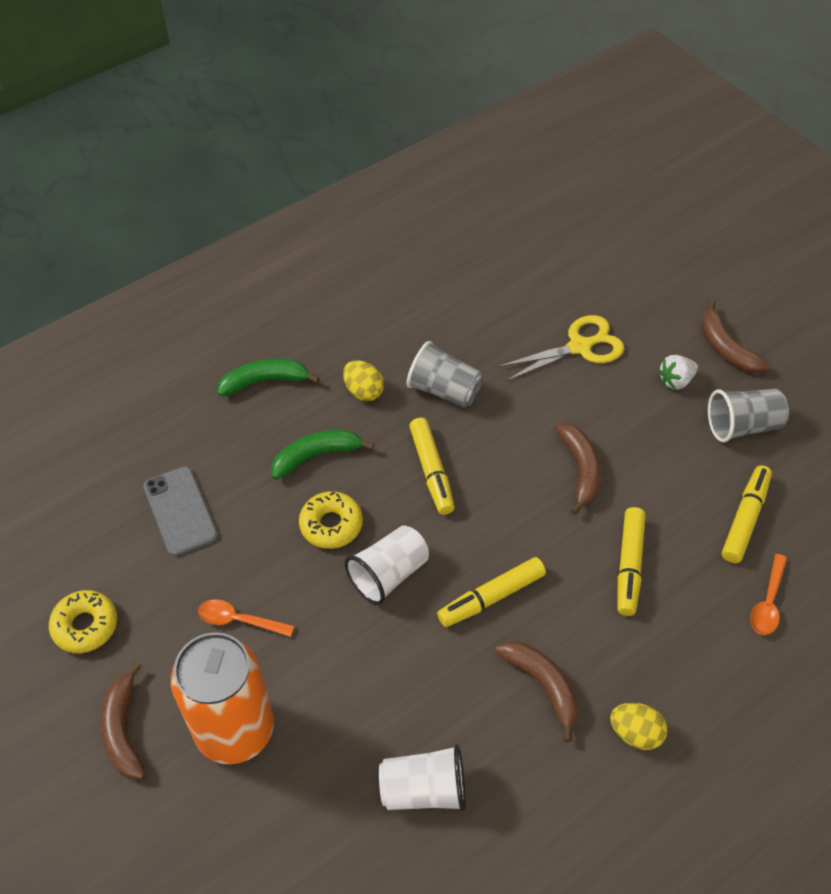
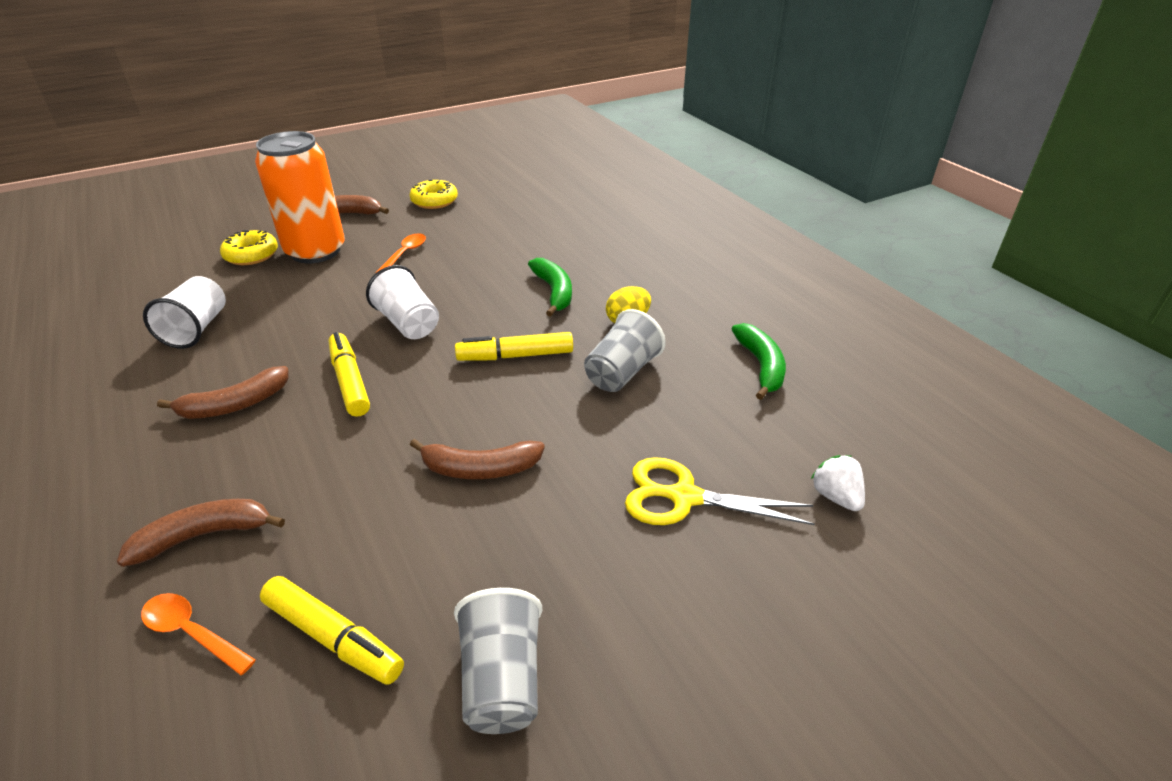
camera: 95 degrees right, 15 degrees down
(180, 511) = (517, 232): grey phone -> none
(265, 381) = (647, 269): green banana -> green banana (761, 366)
(331, 525) = (475, 296): yellow donut -> yellow donut (251, 255)
(580, 347) = (684, 497): yellow scissors -> yellow scissors turned 120 degrees clockwise
(629, 566) = (328, 492): yellow marker -> none
(636, 734) = (133, 464): yellow egg -> none
(676, 381) = (610, 602): white strawberry -> white strawberry (836, 496)
(726, 348) = (675, 695): brown banana -> brown banana (204, 535)

